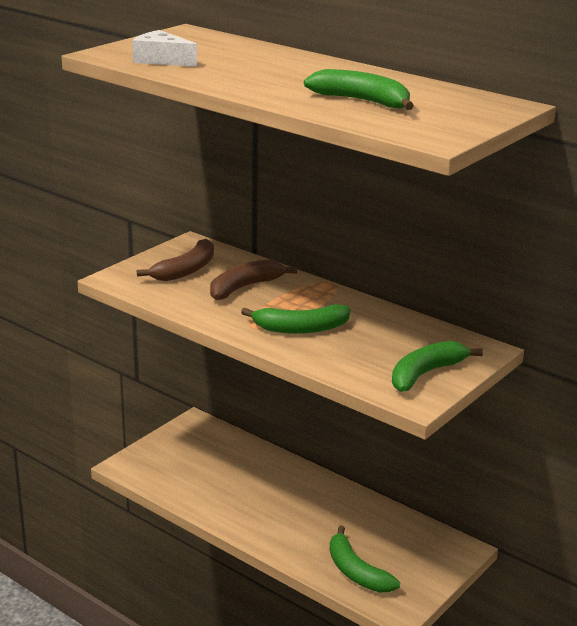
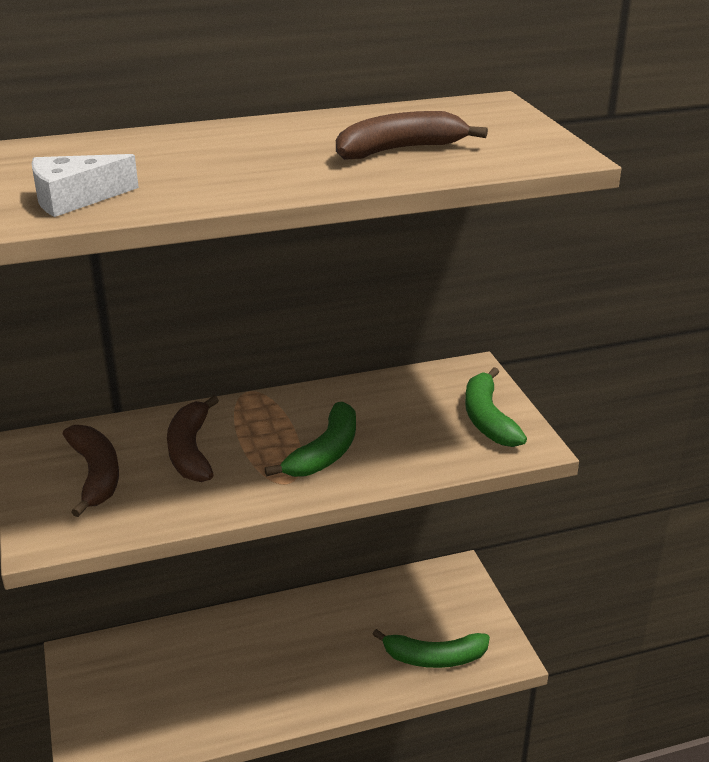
camera: 55 degrees left, 5 degrees up
(362, 101) = (399, 150): green banana -> brown banana

